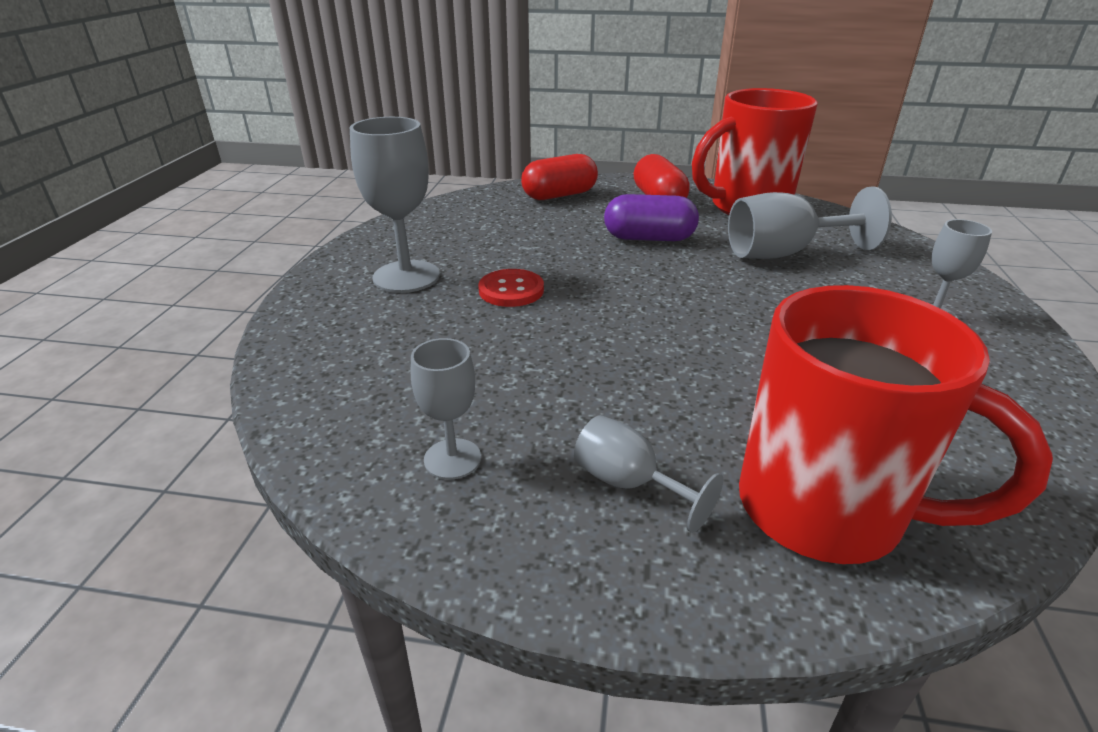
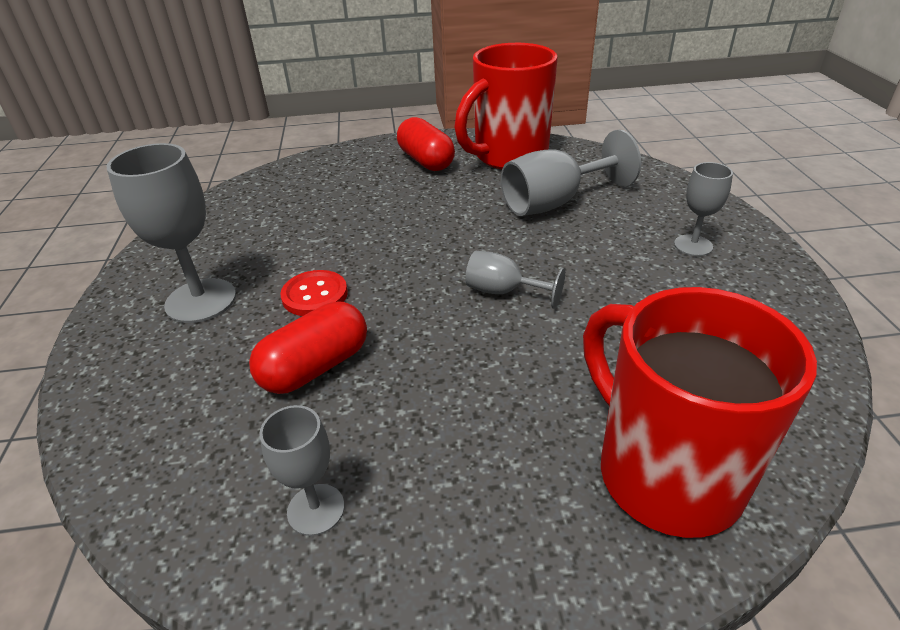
camera: 15 degrees left, 5 degrees up
(559, 195) = (329, 172): red capsule -> red capsule (315, 367)
(629, 484) = (490, 491): grey goblet -> grey goblet (503, 292)
(649, 238) = (430, 208): purple capsule -> none
(826, 511) = (663, 472): red mug -> red mug turned 135 degrees counterclockwise

